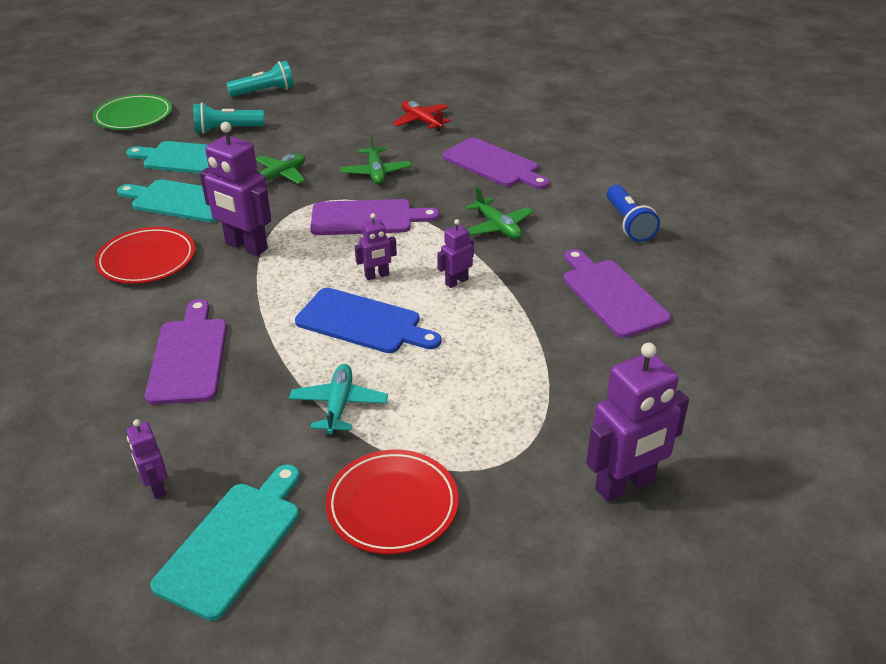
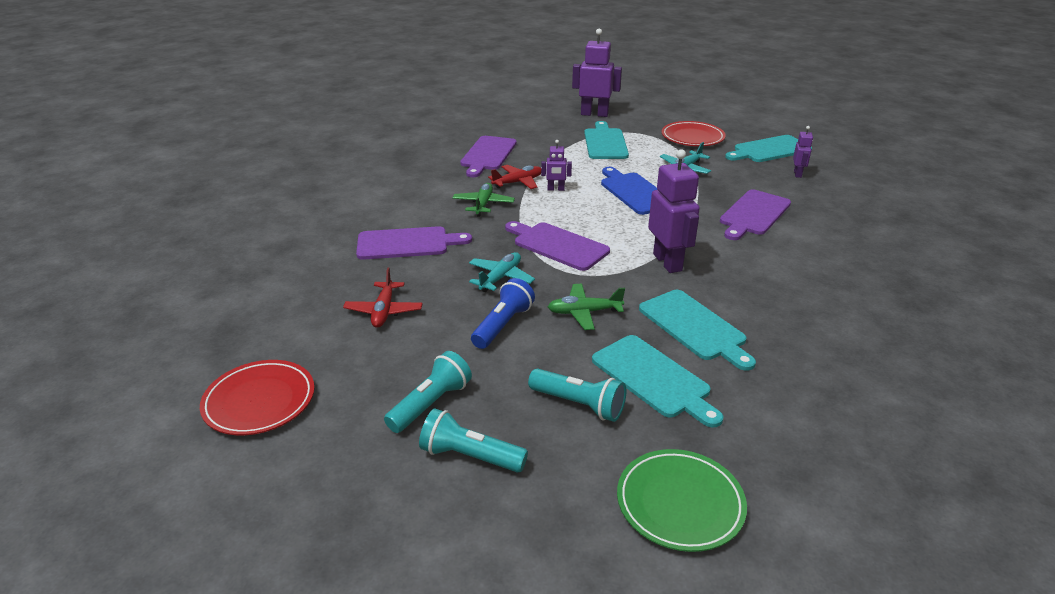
camera: 140 degrees left, 5 degrees down
(147, 260) = (754, 284): red plate -> red plate (259, 401)
(315, 99) = (430, 404): none -> turquoise flashlight
(376, 172) = (500, 278): green plane -> turquoise plane
(377, 276) = (597, 209): purple robot -> none
(493, 164) = (407, 243): purple cutting board -> purple cutting board turned 90 degrees clockwise
(508, 406) = (605, 143): none -> turquoise cutting board
(510, 271) = (518, 182): none -> red plane
(628, 223) = (409, 176): blue flashlight -> blue flashlight (502, 325)

